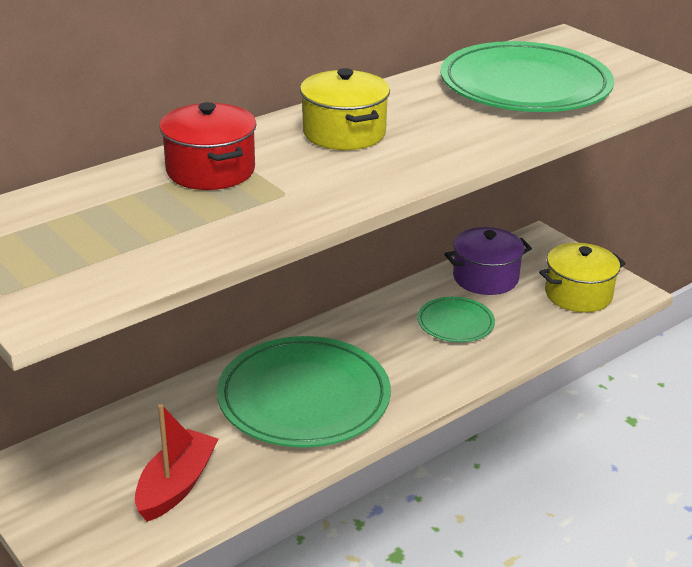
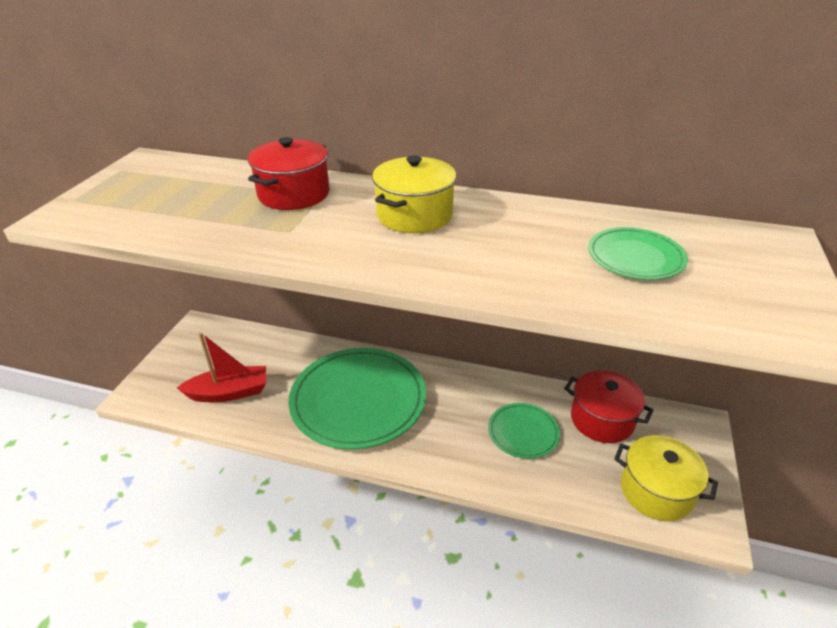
camera: 55 degrees right, 5 degrees up
(485, 278) = (602, 419): purple pot -> red pot
(525, 86) = (635, 257): green plate -> green plate, size x0.49

